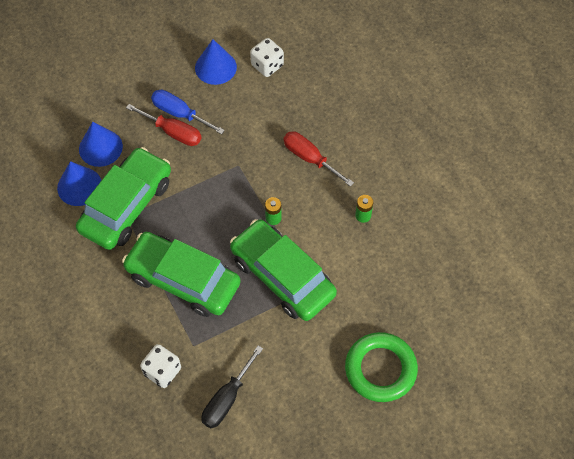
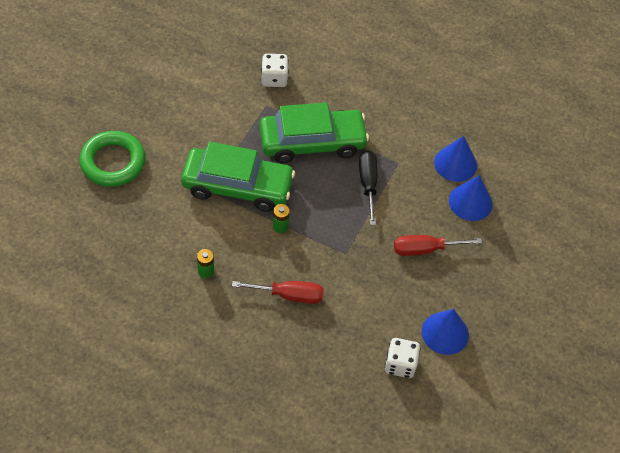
camera: 140 degrees right, 5 degrees down
(126, 205) = (405, 170): green car -> none
(180, 114) = (435, 269): blue screwdriver -> none
(227, 399) = (214, 86): black screwdriver -> black screwdriver (368, 184)

